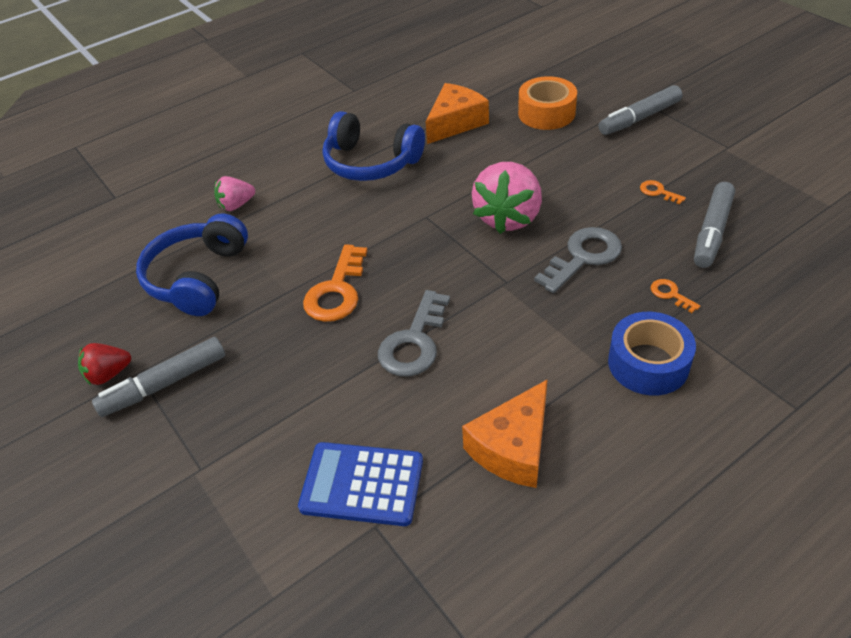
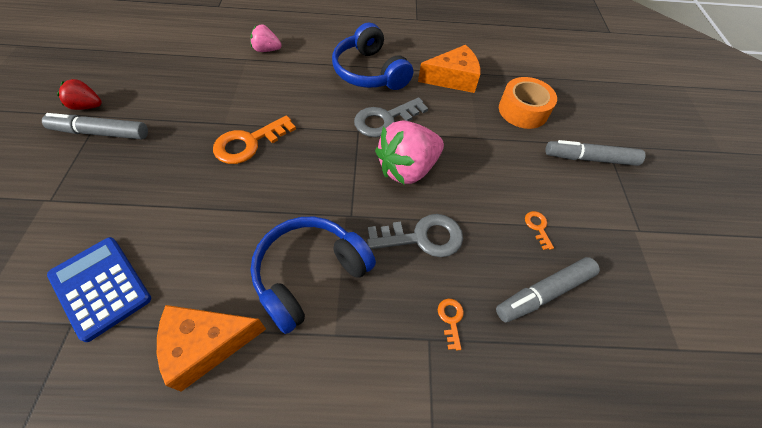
camera: 30 degrees right, 10 degrees up
(198, 277) = (194, 80): blue headphones -> blue headphones (309, 274)
(414, 342) = (246, 213): grey key -> grey key (385, 120)
(648, 363) = (368, 363): blue tape -> none

